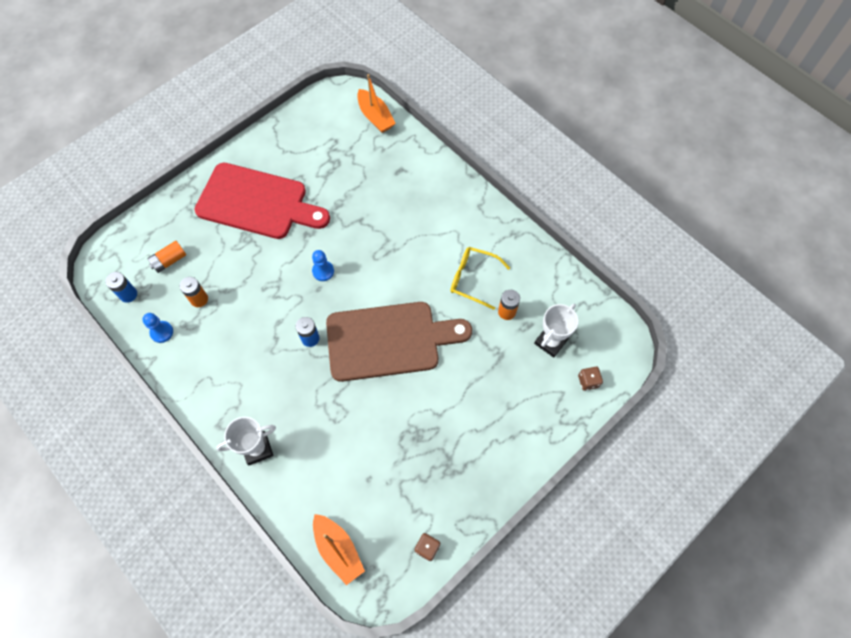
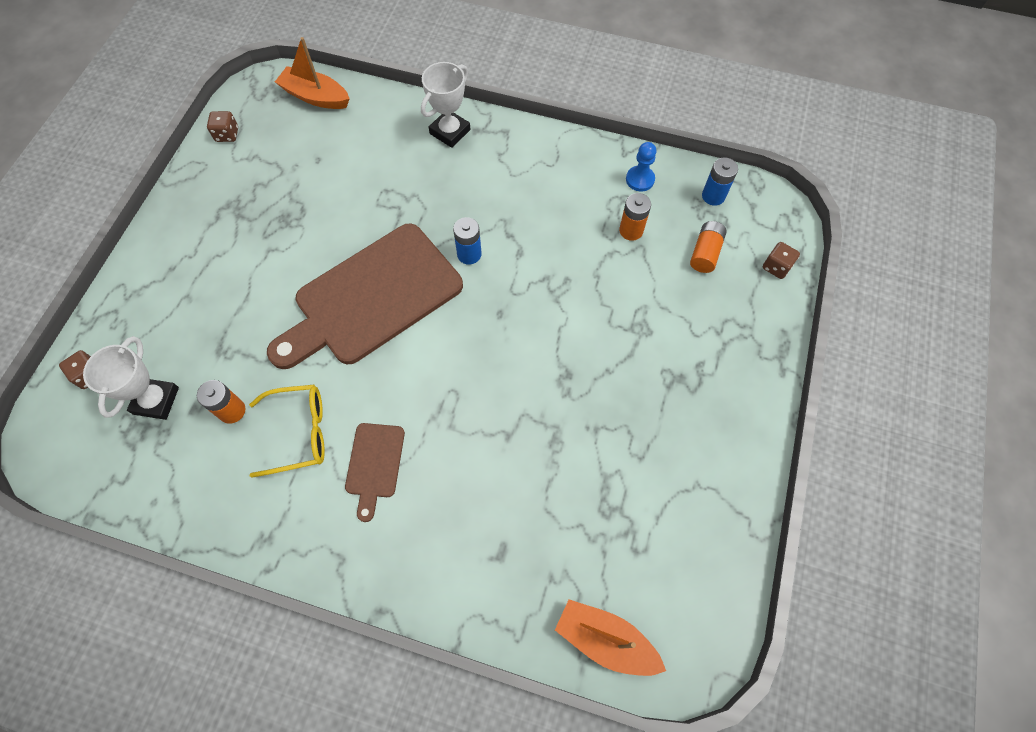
camera: 150 degrees right, 0 degrees up
(138, 231) = (776, 267): none -> brown dice
(257, 202) = (667, 383): red cutting board -> none
(323, 271) = (509, 337): blue pawn -> none
(439, 241) = (375, 464): none -> brown cutting board

